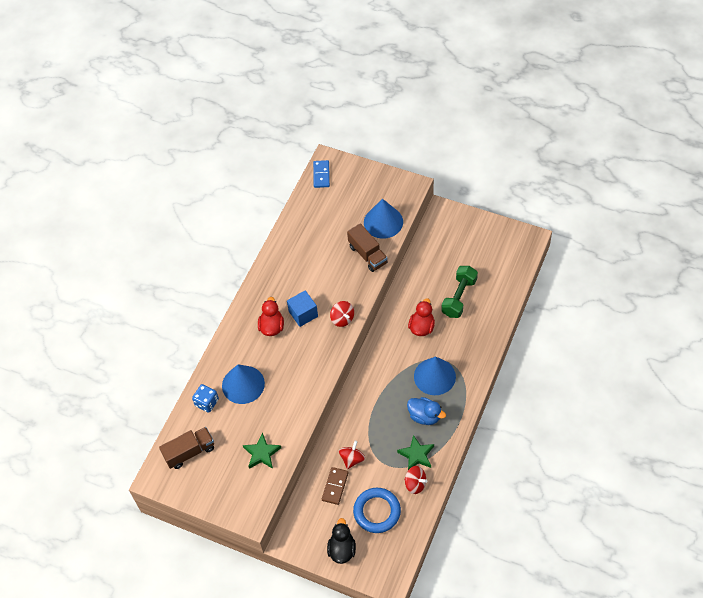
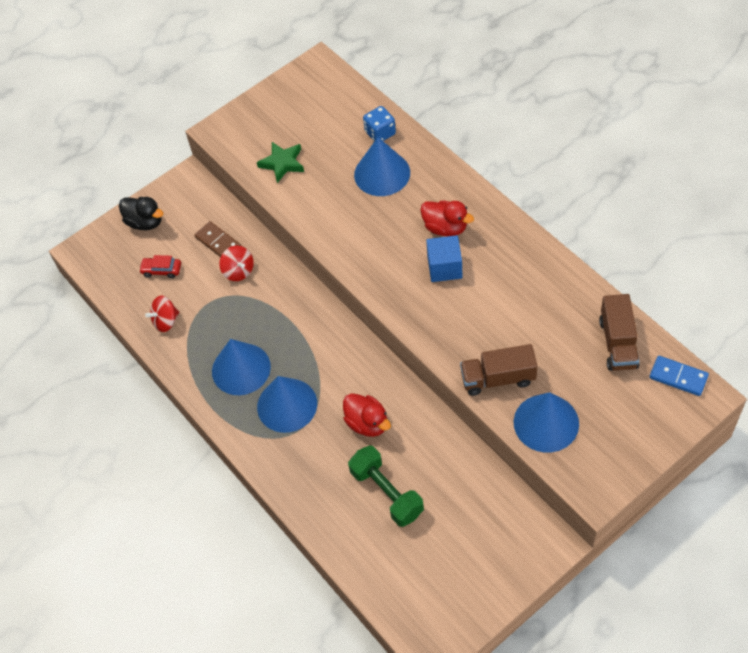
camera: 120 degrees right, 0 degrees up
(189, 452) = (328, 101): brown truck -> brown truck (618, 343)
(342, 319) = (411, 308): red spinning top -> none
(377, 512) = (161, 270): blue ring -> red car
(416, 455) = (199, 338): green star -> none
(424, 416) = (241, 369): blue duck -> blue cone

